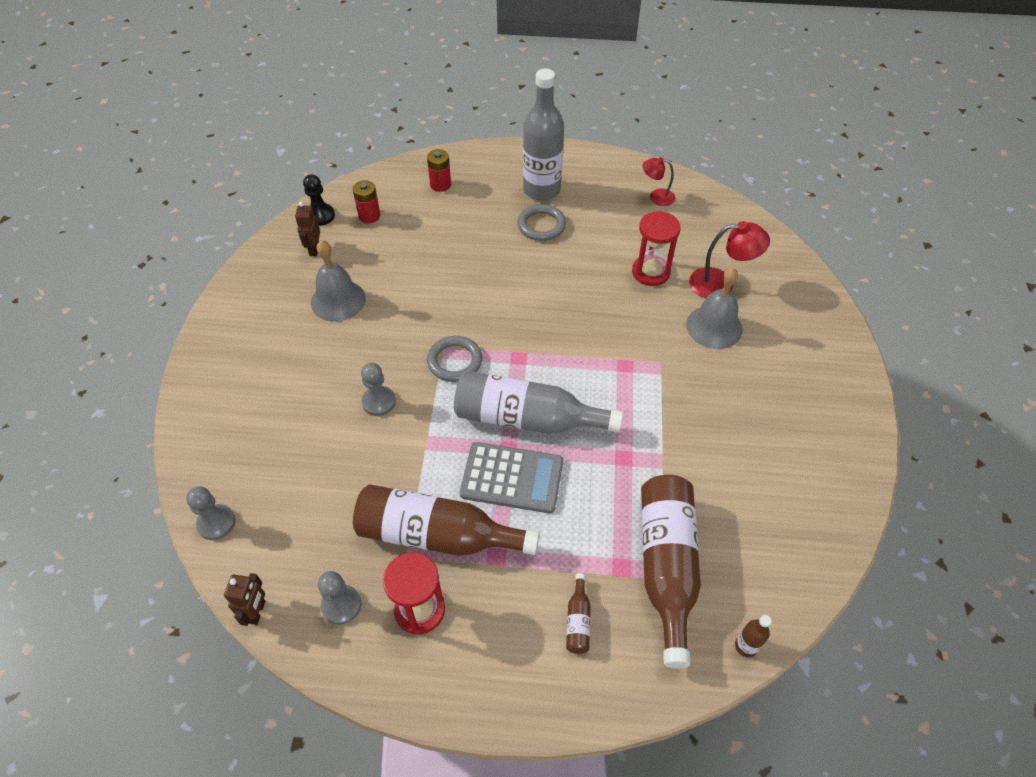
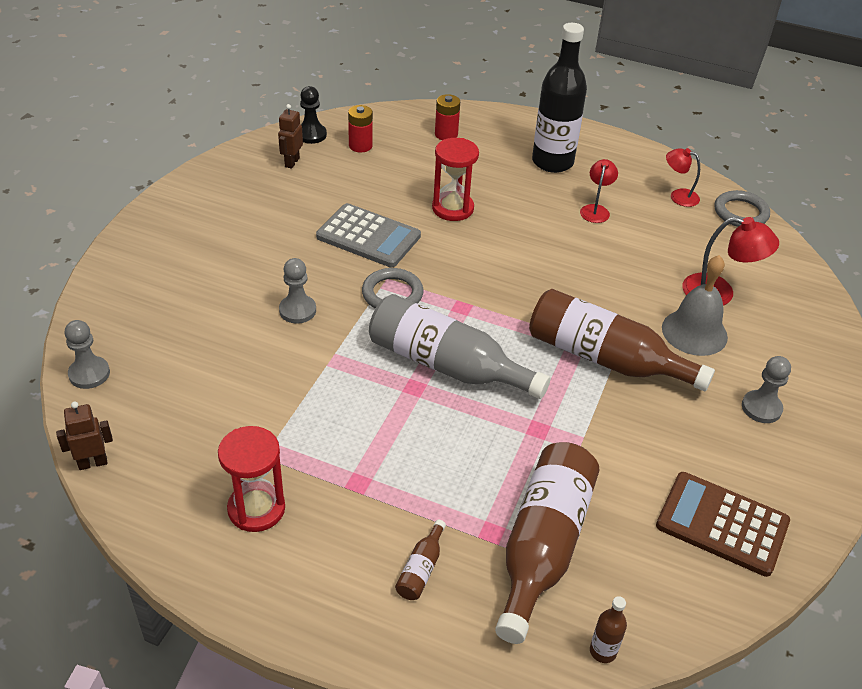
camera: 15 degrees right, 10 degrees down
(257, 612) = (93, 463): brown robot -> brown robot turned 135 degrees counterclockwise
(338, 300) = (296, 211): grey bell -> none
(341, 605) = (178, 481): grey pawn -> grey pawn (761, 408)
(437, 534) = (304, 445): brown bottle -> brown bottle (605, 358)
(512, 478) = (407, 415): grey calculator -> grey calculator (368, 236)
(541, 190) = (552, 162): grey bottle -> black bottle
(541, 225) = (538, 194): grey ring -> grey ring (740, 213)
(594, 229) = (596, 210): none -> red lamp
(650, 272) = (642, 264): red hourglass -> red hourglass (452, 208)
(795, 500) = (722, 524): none -> brown calculator

